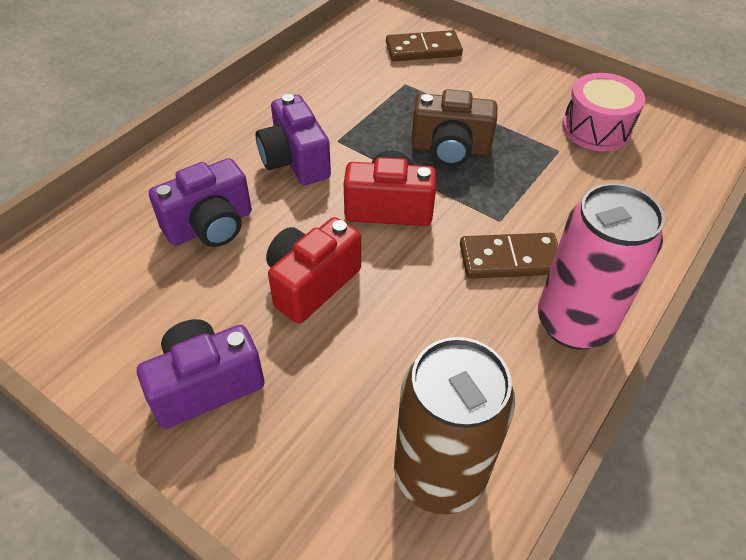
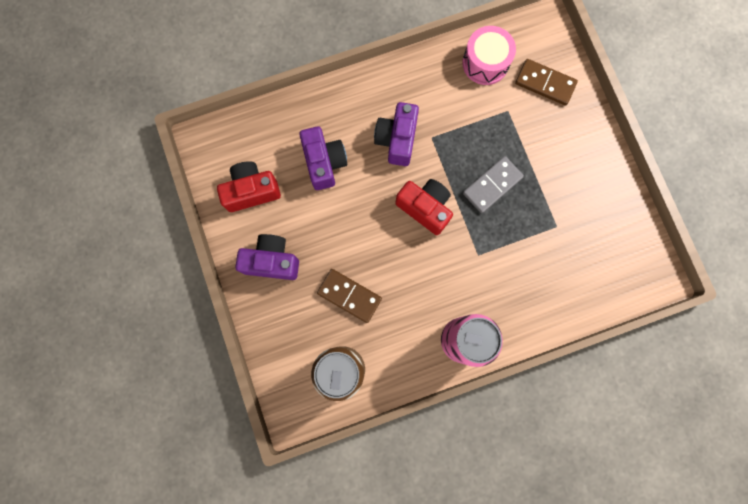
camera: 35 degrees right, 30 degrees up
(210, 226) = (324, 163): purple camera -> purple camera turned 105 degrees counterclockwise
(311, 283) = (352, 233): red camera -> red camera (251, 191)
(450, 149) = (492, 185): brown camera -> grey domino
(510, 259) = (462, 283): brown domino -> brown domino (349, 296)
(596, 129) = (595, 224): pink drum -> pink drum (485, 63)

